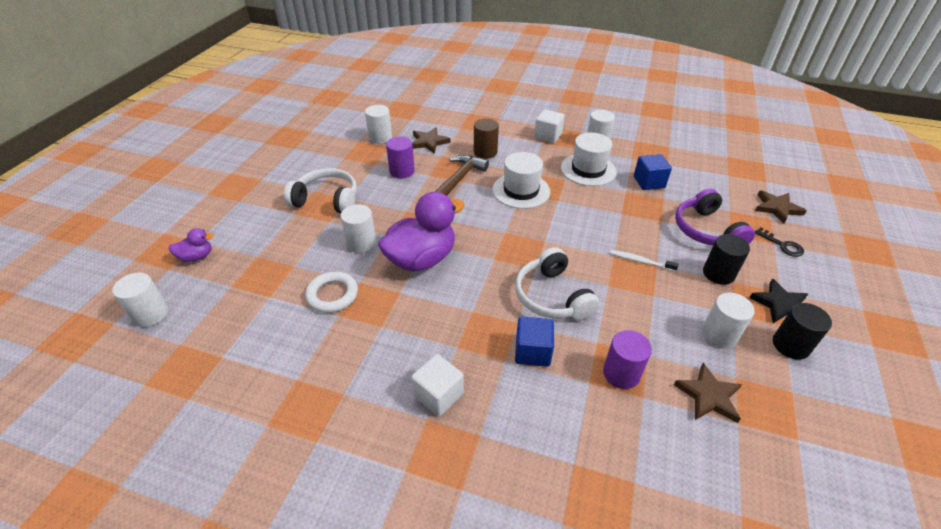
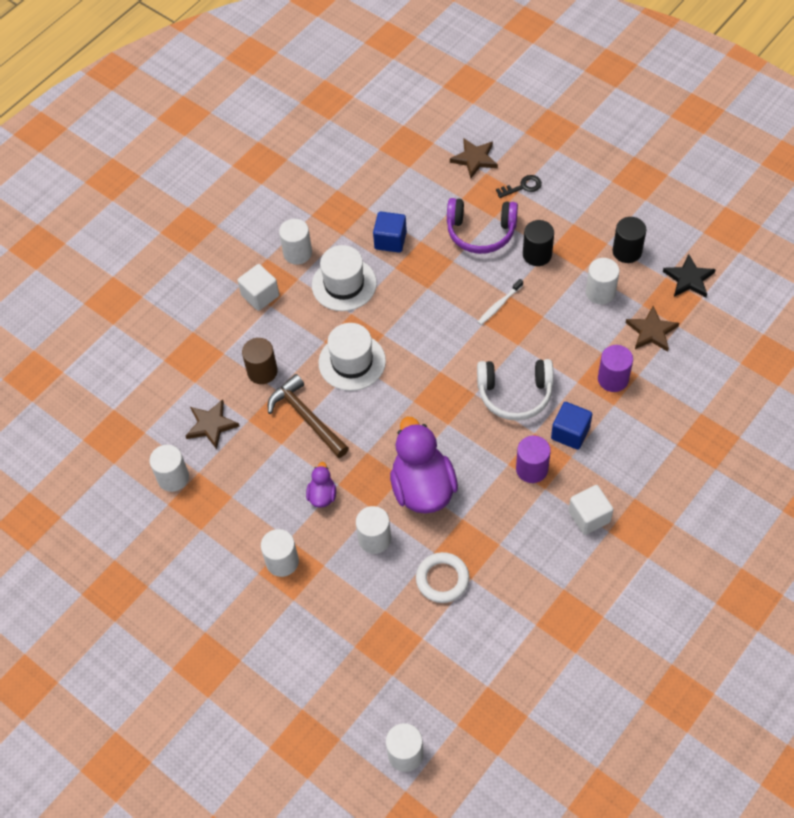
camera: 65 degrees left, 15 degrees up
(196, 257) = (330, 709): purple duck -> purple duck (322, 495)
(327, 200) = (282, 561): white headphones -> white cylinder
(402, 171) = (260, 470): purple cylinder -> purple cylinder (532, 469)
(780, 304) = (586, 232): black star -> black star (688, 279)

